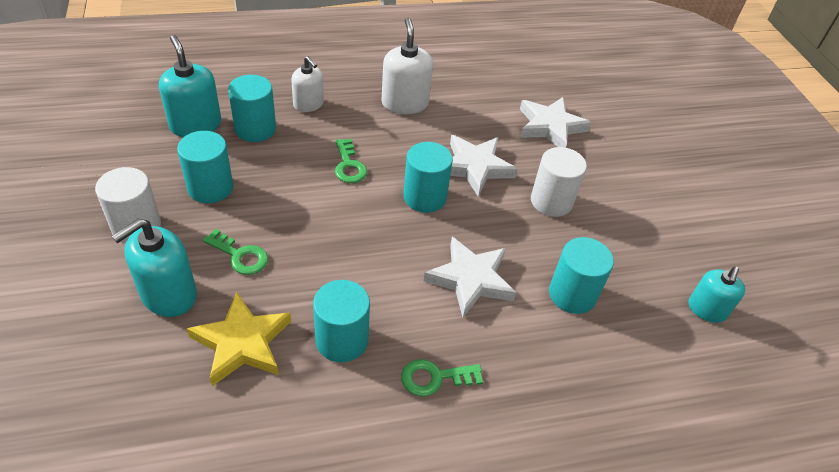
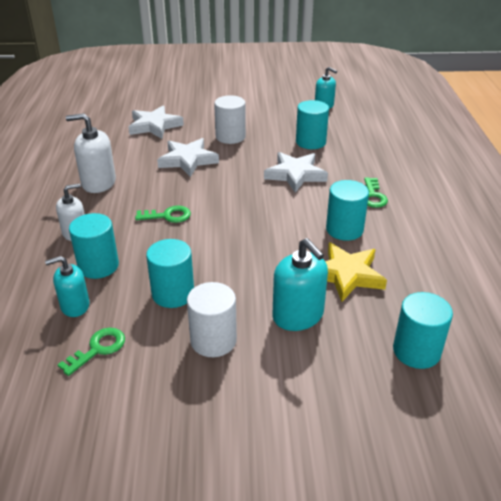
camera: 75 degrees left, 10 degrees down
(195, 125) = (75, 305): turquoise soap dispenser -> turquoise soap dispenser, size x0.66
(240, 256) = (260, 275): green key -> green key (98, 349)
(424, 197) = (214, 184): turquoise cylinder -> turquoise cylinder (416, 351)

